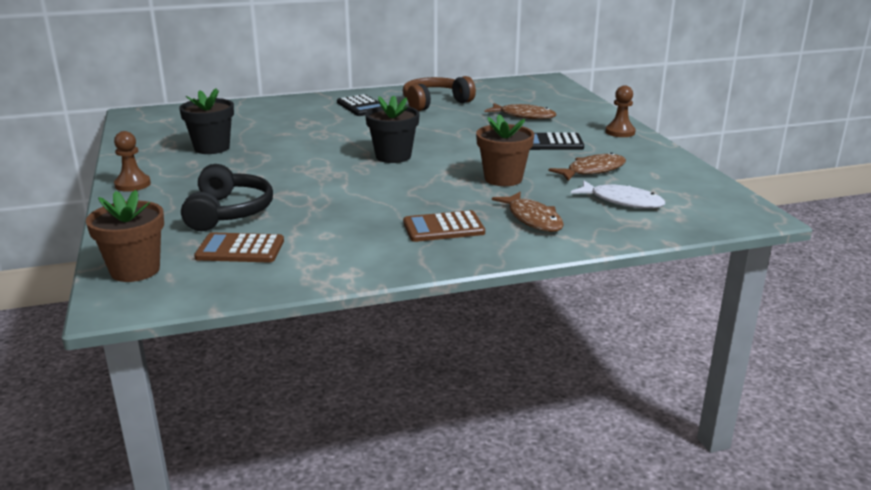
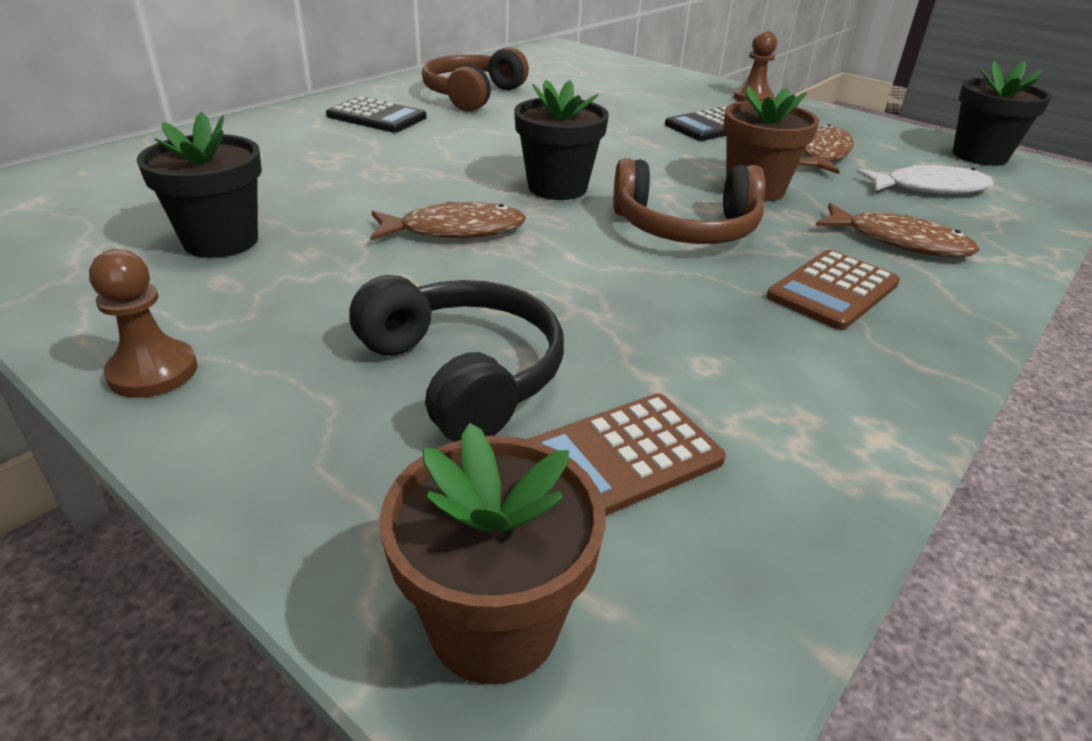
camera: 35 degrees left, 10 degrees up
(423, 187) = (685, 228): none -> brown headphones
(524, 116) = (615, 96): brown fish -> brown fish (454, 230)
(712, 193) = (979, 156): none -> black flower pot

